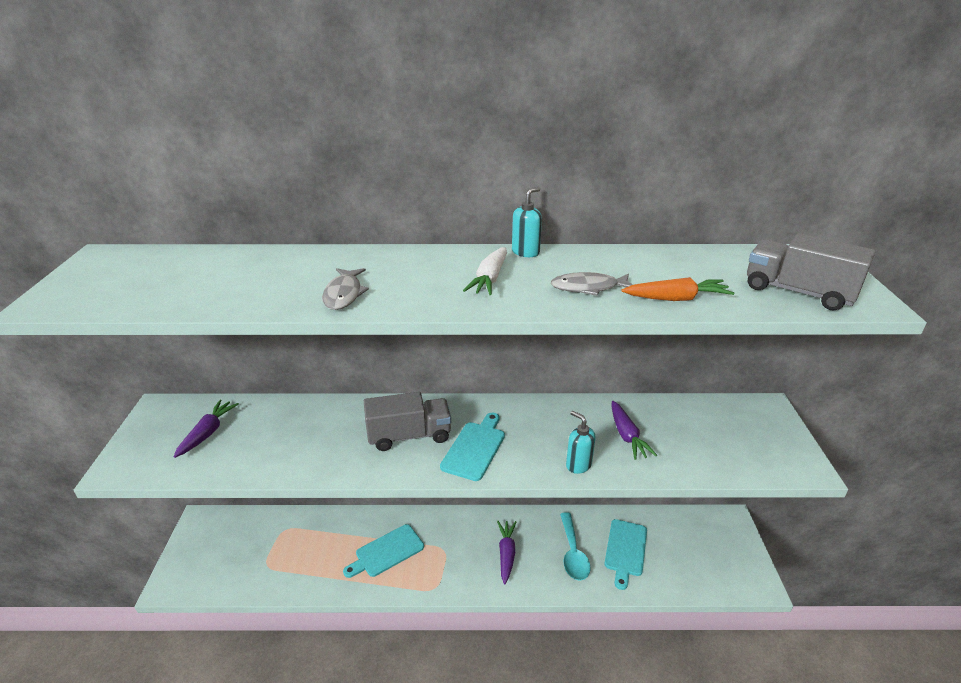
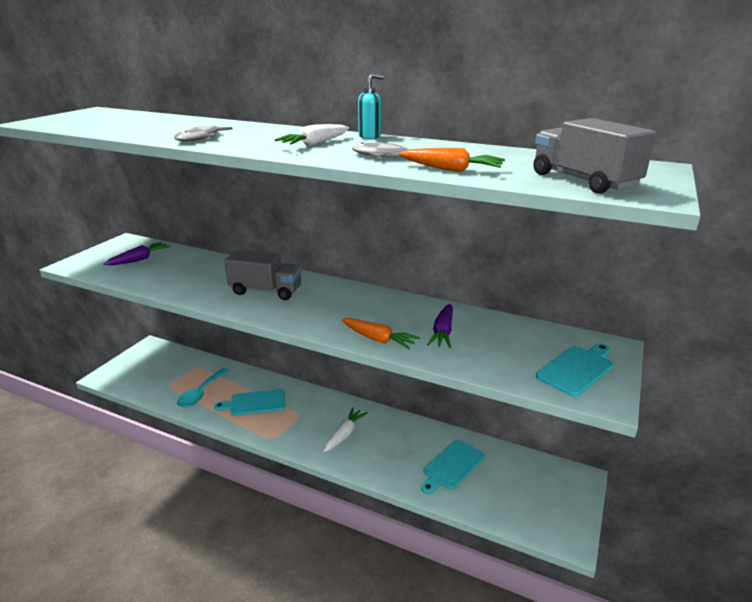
camera: 25 degrees right, 5 degrees down
(475, 448) = (306, 309): turquoise cutting board -> turquoise cutting board (577, 369)
(506, 554) = (344, 434): purple carrot -> white carrot
(573, 553) = (401, 452): turquoise spoon -> turquoise spoon (201, 393)
(578, 465) = (378, 339): turquoise soap dispenser -> orange carrot

